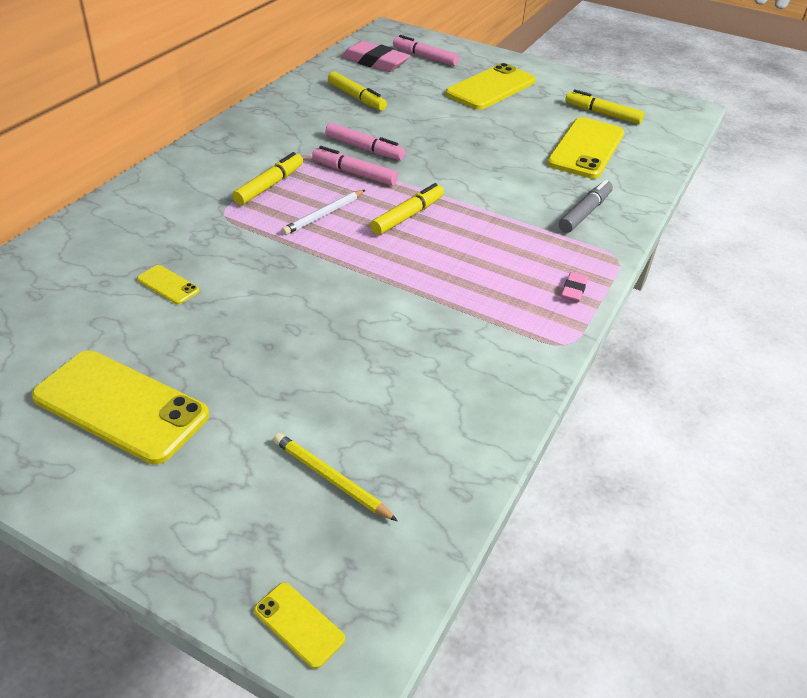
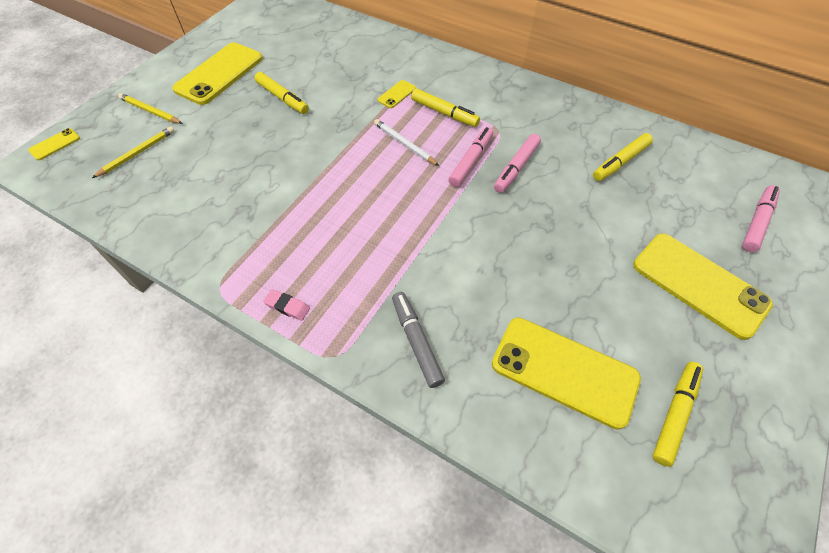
camera: 95 degrees right, 15 degrees up
(168, 285) = (322, 78): yellow phone -> yellow phone (397, 94)
(215, 487) = (150, 111): none -> yellow pencil
(375, 62) = (716, 177): pink eraser -> none
(408, 216) = (404, 195): yellow marker -> yellow marker (282, 98)
(585, 213) = (416, 341): grey marker -> grey marker turned 150 degrees counterclockwise

